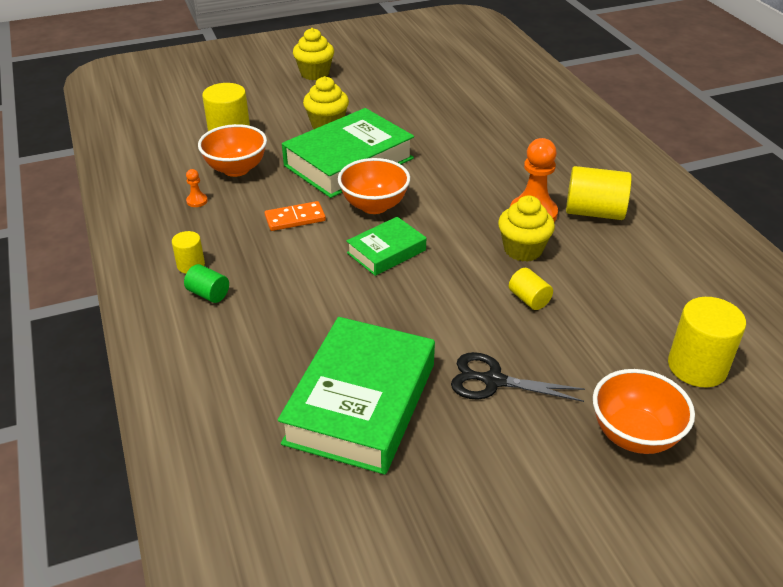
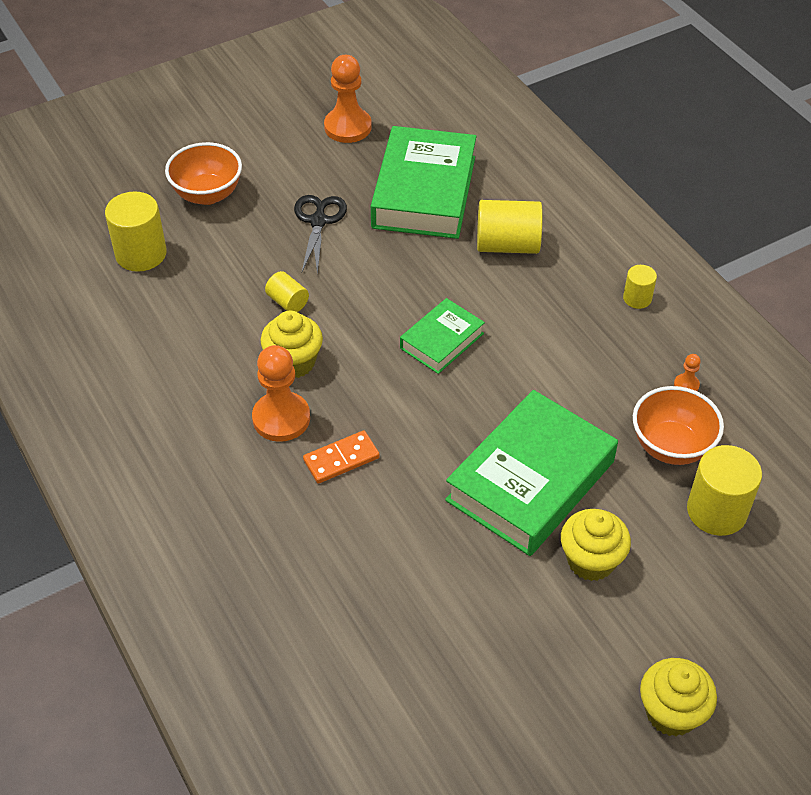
camera: 170 degrees right, 10 degrees up
(208, 294) = (600, 269): green cylinder -> none
(295, 218) = (559, 374): orange domino -> orange domino (341, 459)
(374, 205) = (473, 406): orange bowl -> none
(442, 523) = (347, 127): none -> orange pawn
(493, 381) = (318, 221): black scissors -> black scissors turned 90 degrees counterclockwise
(594, 212) = (206, 430): yellow cylinder -> yellow cylinder (507, 245)

